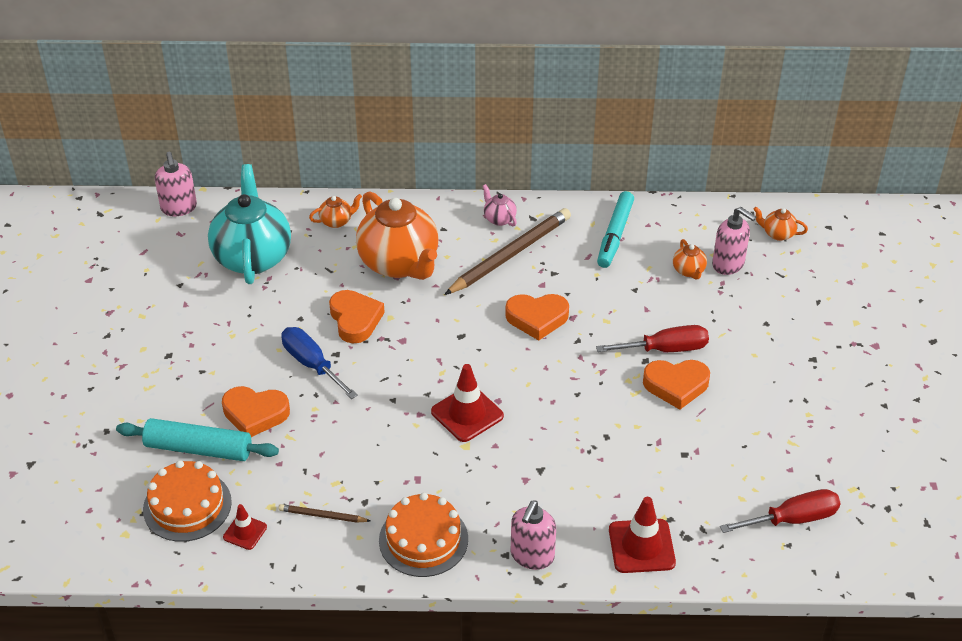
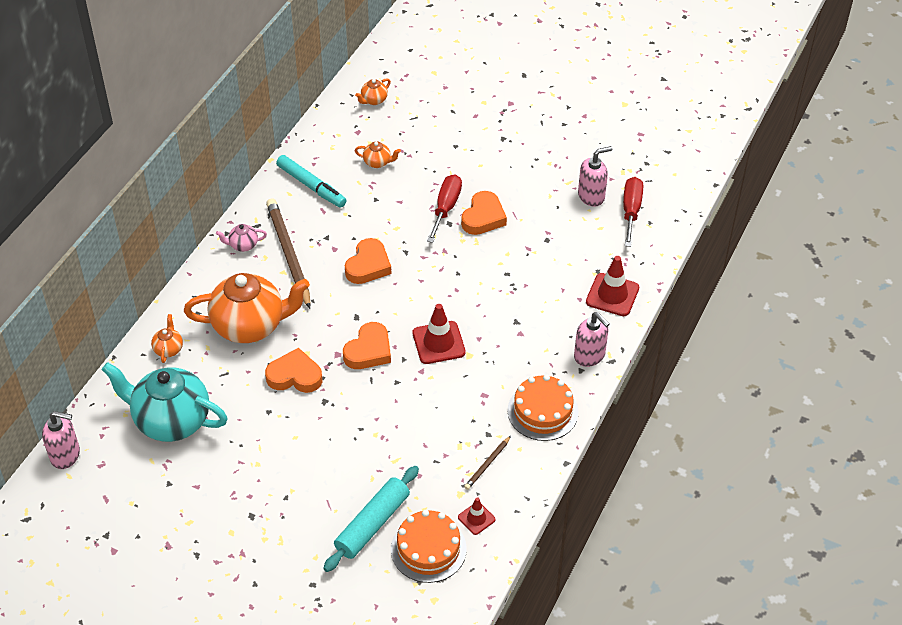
camera: 65 degrees left, 5 degrees up
(255, 414) = (357, 475): orange heart -> orange heart (369, 350)
(312, 364) = (326, 420): blue screwdriver -> none
(728, 264) = (385, 139): pink soap dispenser -> pink soap dispenser (591, 196)

